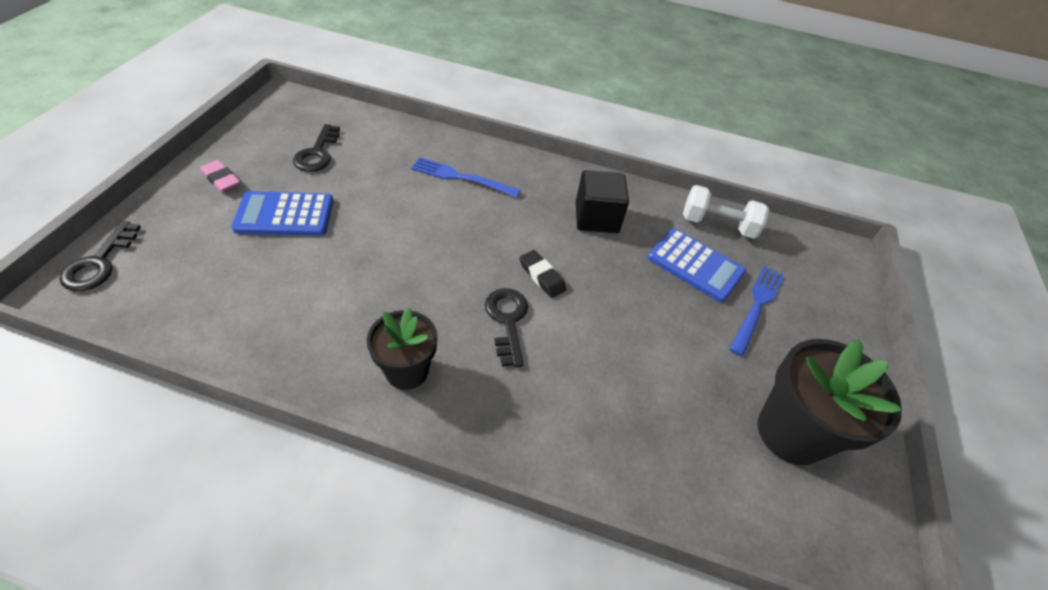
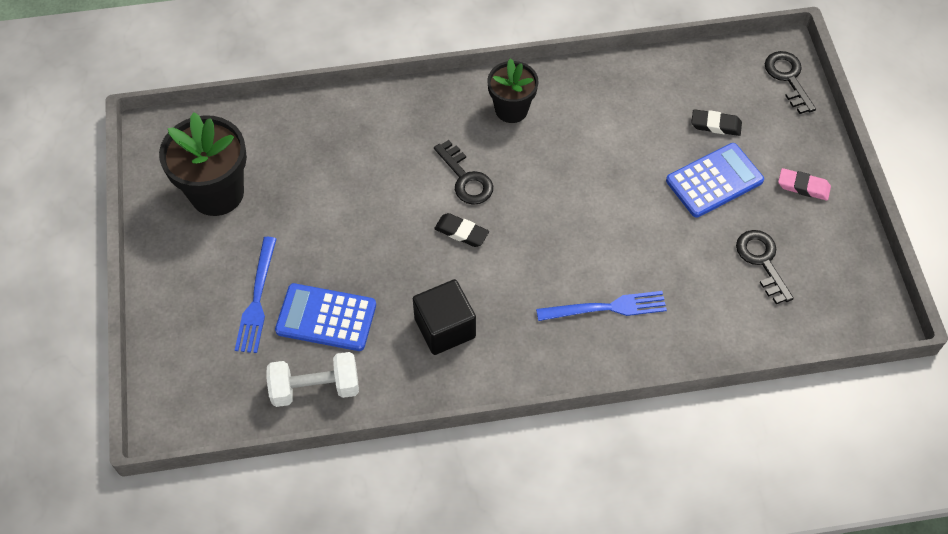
camera: 160 degrees right, 10 degrees up
(225, 255) = (715, 125): none -> black eraser

